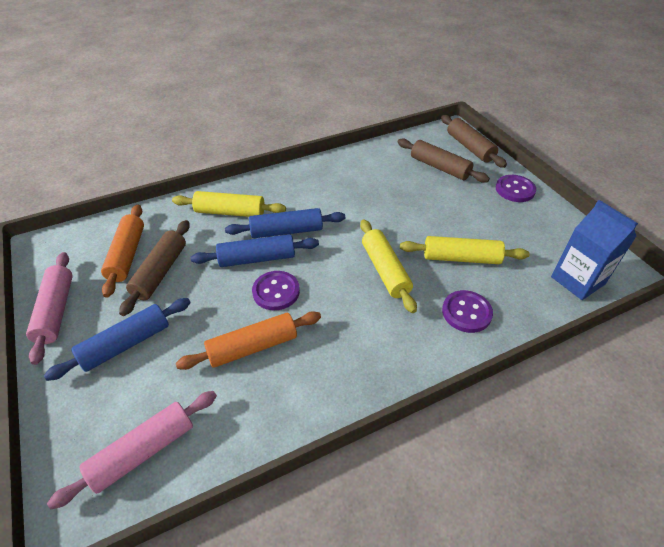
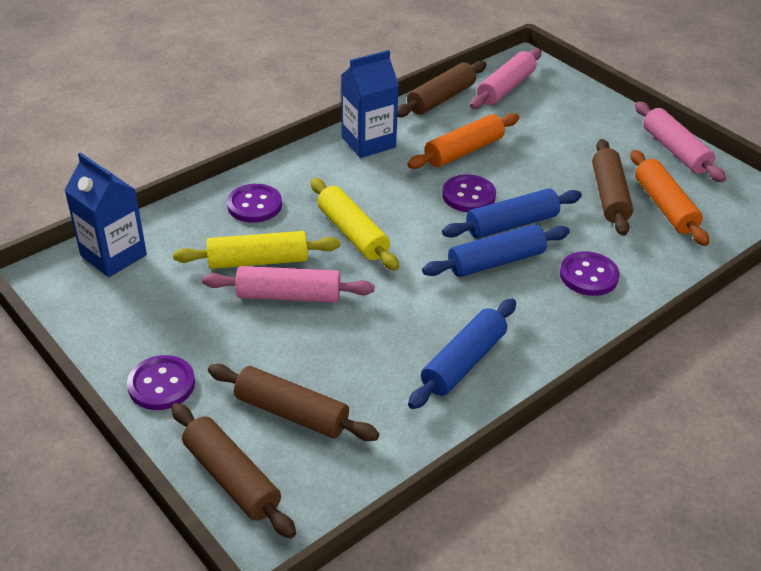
camera: 165 degrees right, 5 degrees down
(126, 344) = (581, 138): blue rolling pin -> blue rolling pin (463, 362)
(230, 212) = (588, 275): yellow rolling pin -> purple button
(234, 444) = (441, 98): none -> brown rolling pin
(345, 378) = (368, 142): none -> blue carton
(438, 229) = (289, 295): none -> pink rolling pin

